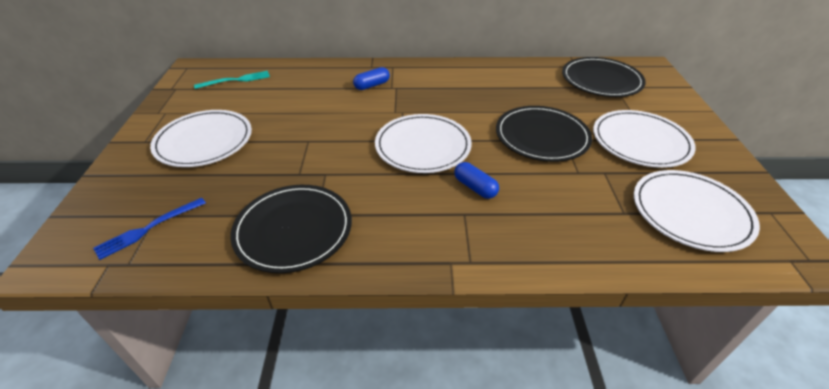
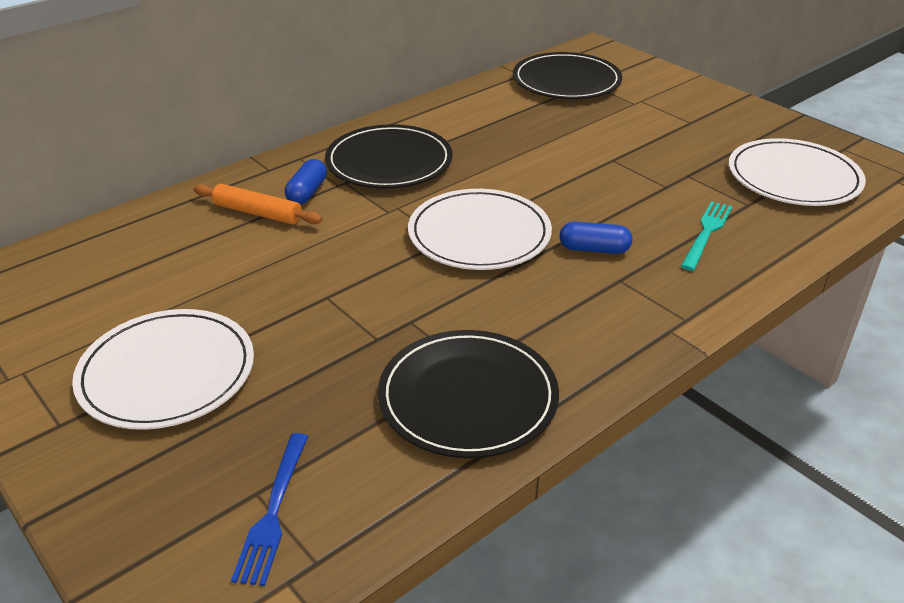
camera: 40 degrees left, 5 degrees down
(236, 80) = (74, 273): turquoise fork -> turquoise fork (706, 233)
(337, 86) = (257, 213): none -> orange rolling pin
(542, 136) = (587, 166): black plate -> black plate (389, 162)
(640, 141) = (680, 131): white plate -> none

